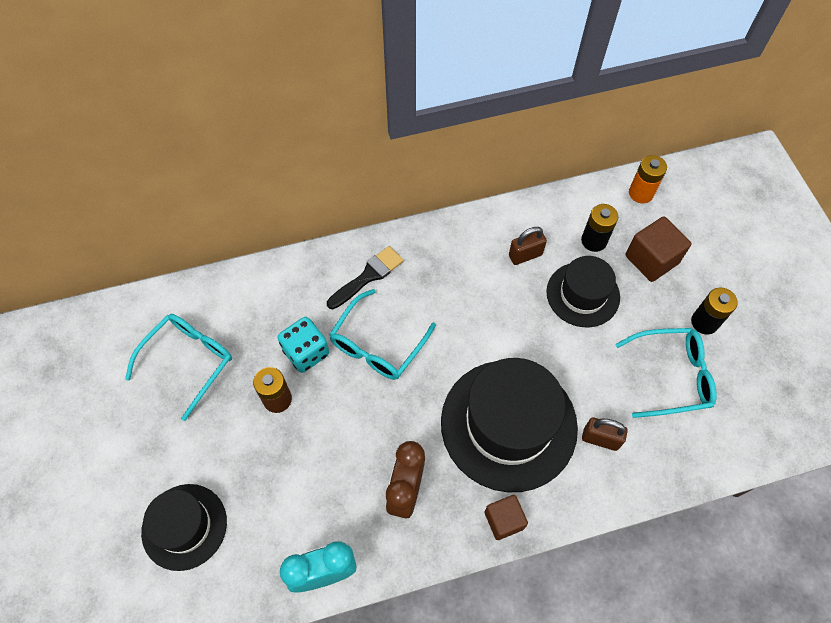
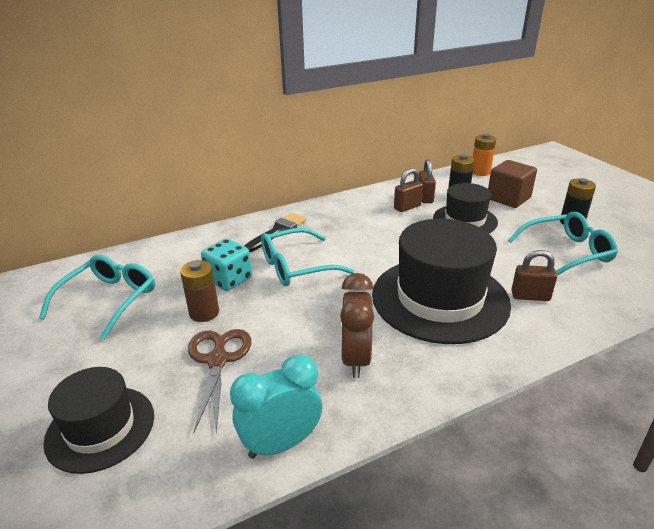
camera: 10 degrees left, 30 degrees down
(284, 467) = (218, 360): none -> brown scissors
(378, 344) = (297, 266): turquoise glasses -> turquoise glasses turned 45 degrees clockwise
(504, 520) = (468, 366): brown cube -> none
(552, 239) = (425, 197): none -> brown padlock

